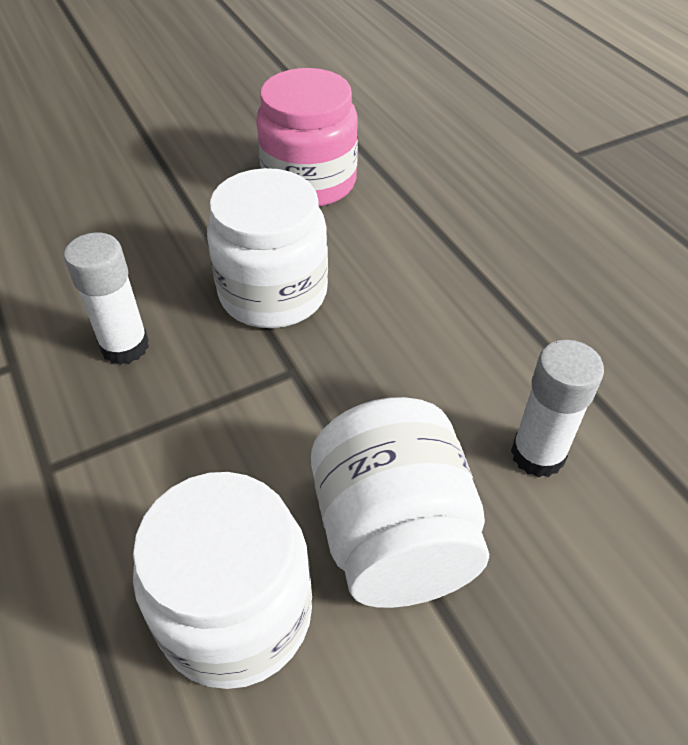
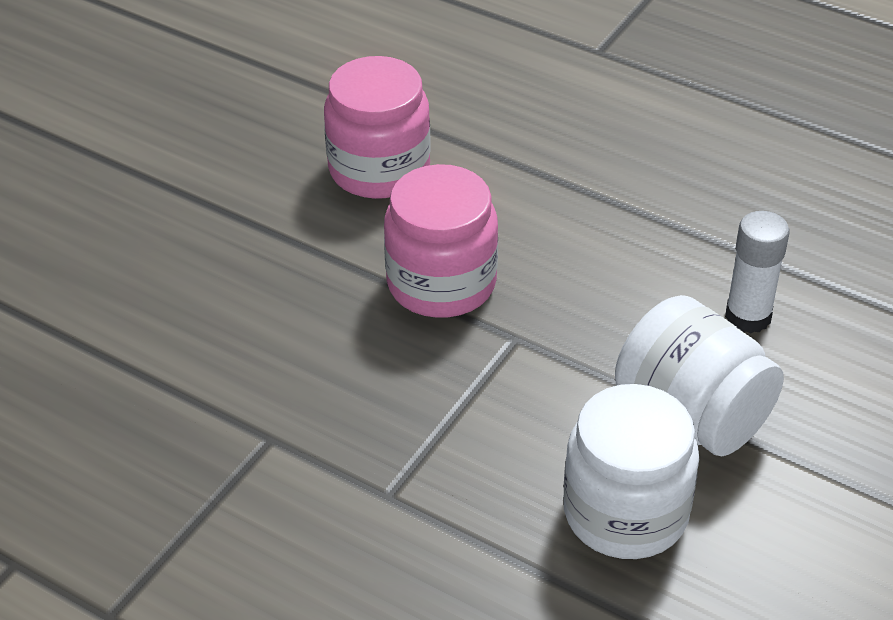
camera: 30 degrees left, 5 degrees down
(125, 346) = (355, 380): white glue stick -> none
(273, 293) = (441, 283): white jar -> pink jar

